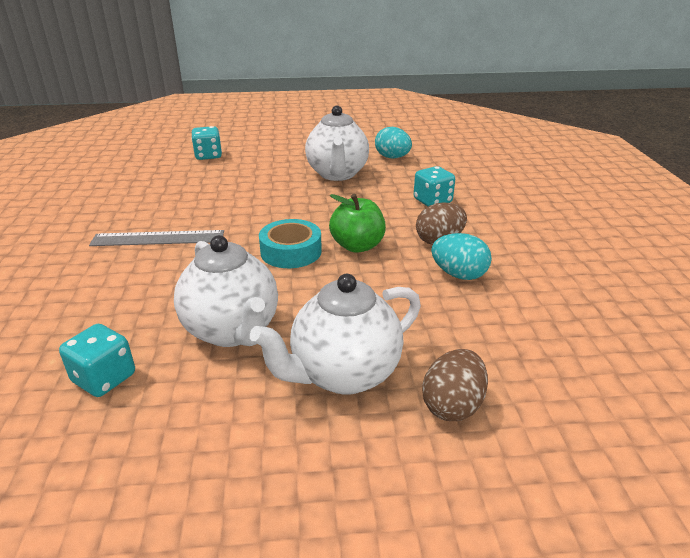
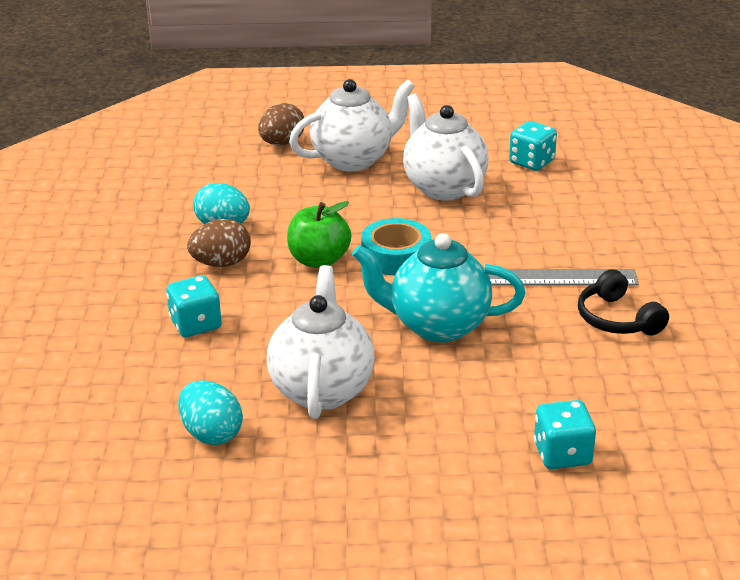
camera: 175 degrees left, 0 degrees up
(132, 213) = (617, 319): none -> black headphones
(263, 205) = (437, 326): none -> turquoise teapot

